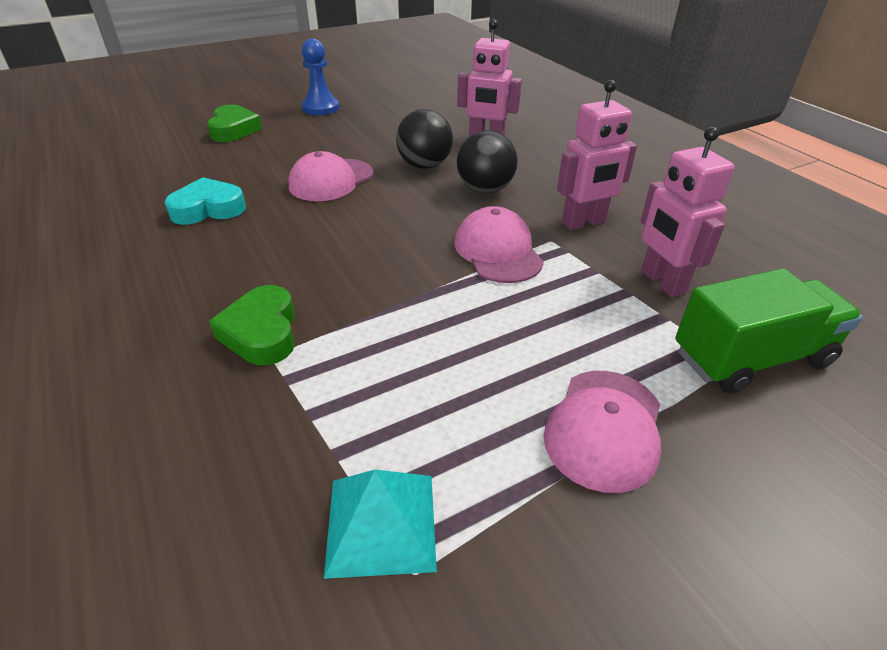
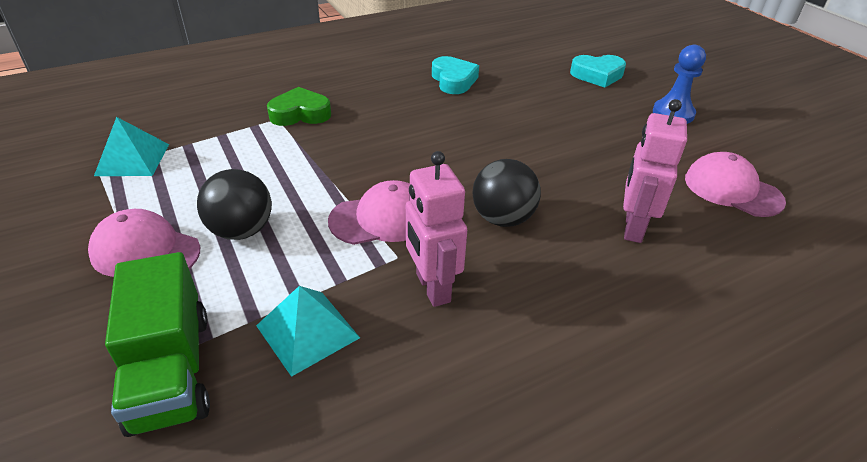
camera: 90 degrees right, 0 degrees up
(234, 129) = (597, 75): green heart -> turquoise heart
(331, 180) = (508, 127): pink cap -> pink cap (732, 189)
(424, 165) = (551, 179): black ball -> black ball (241, 231)
(662, 282) = (307, 331): pink robot -> turquoise pyramid

